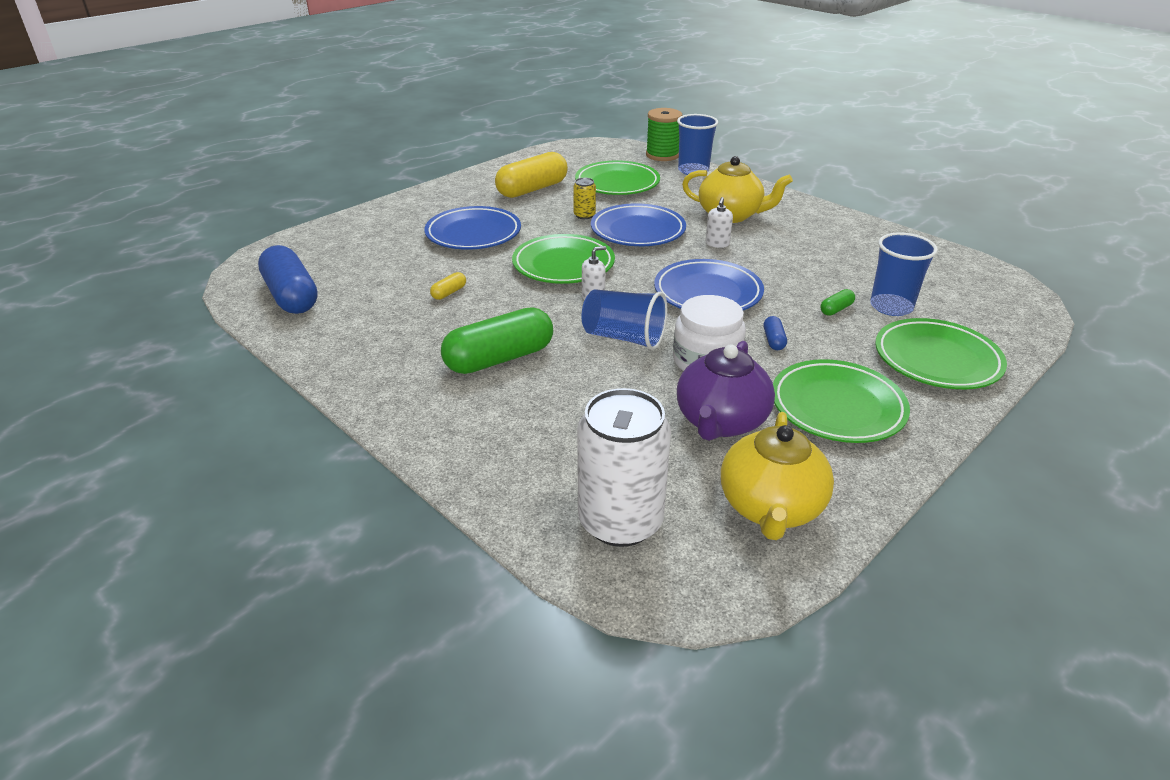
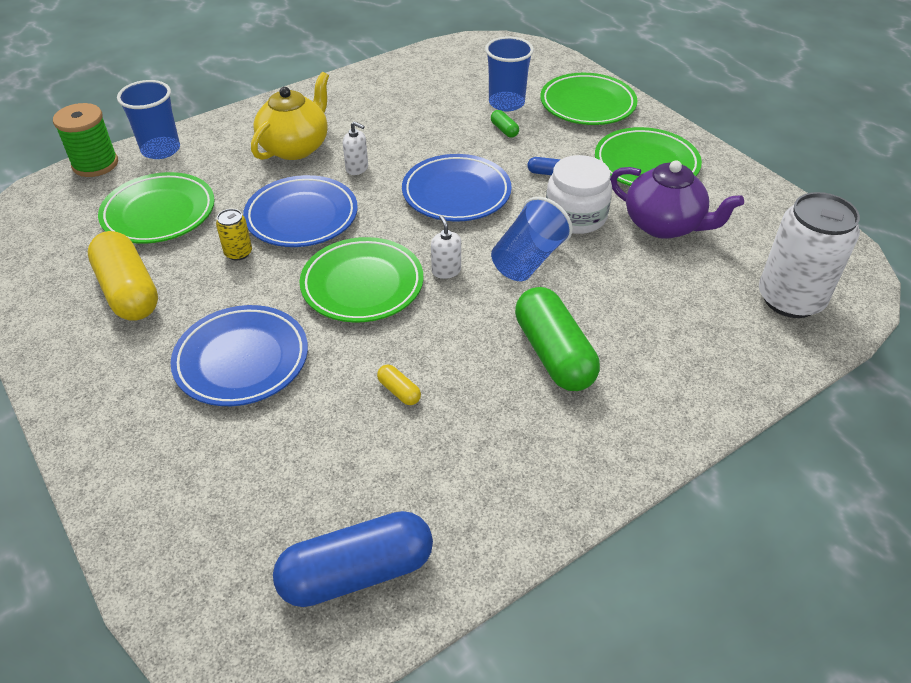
camera: 80 degrees left, 10 degrees up
(770, 508) = (765, 222): yellow teapot -> none

